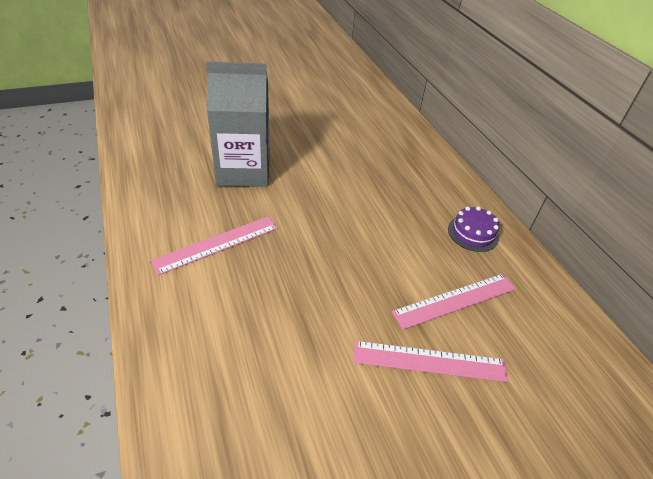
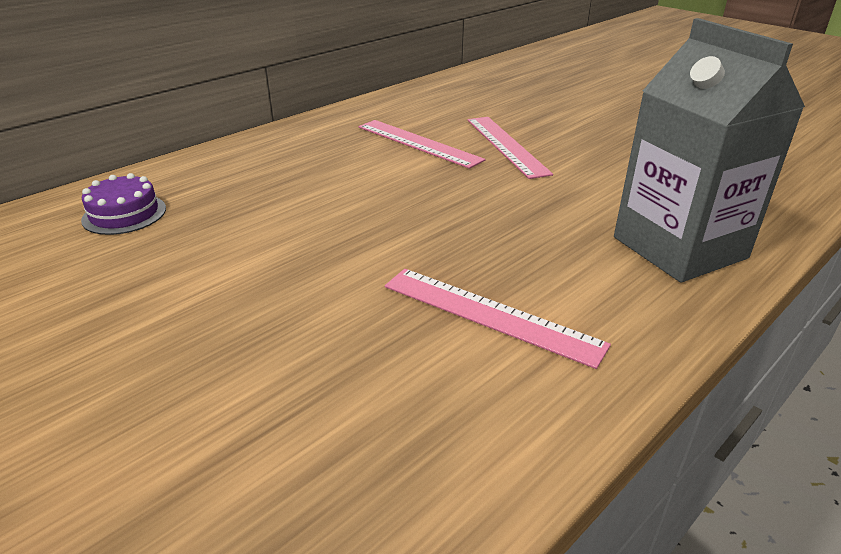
camera: 110 degrees left, 10 degrees down
(243, 171) = (264, 362): grey carton -> grey carton (679, 248)
(473, 233) = (301, 145): purple cake -> purple cake (124, 214)

